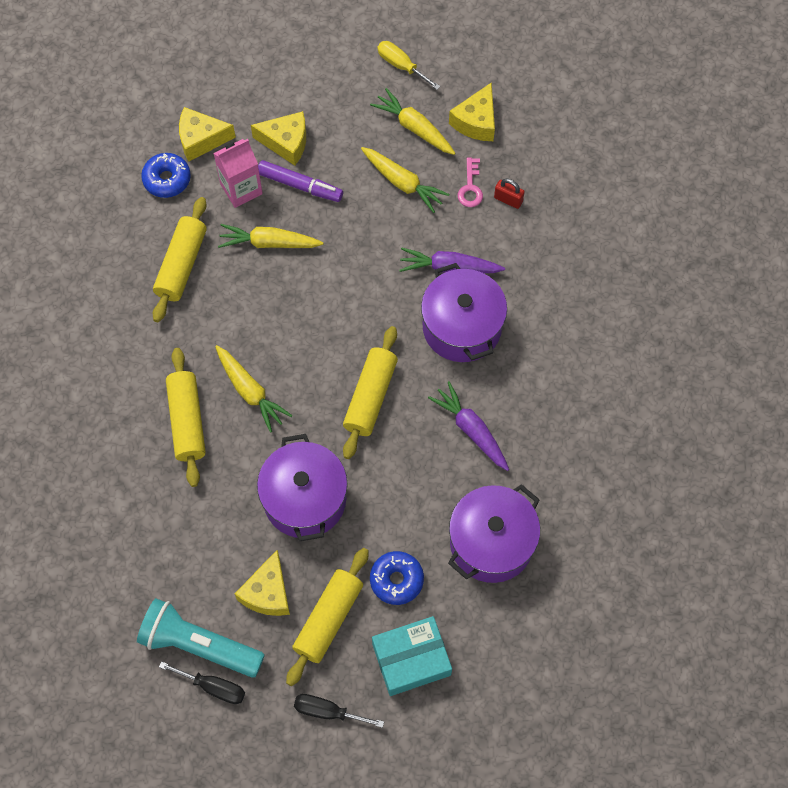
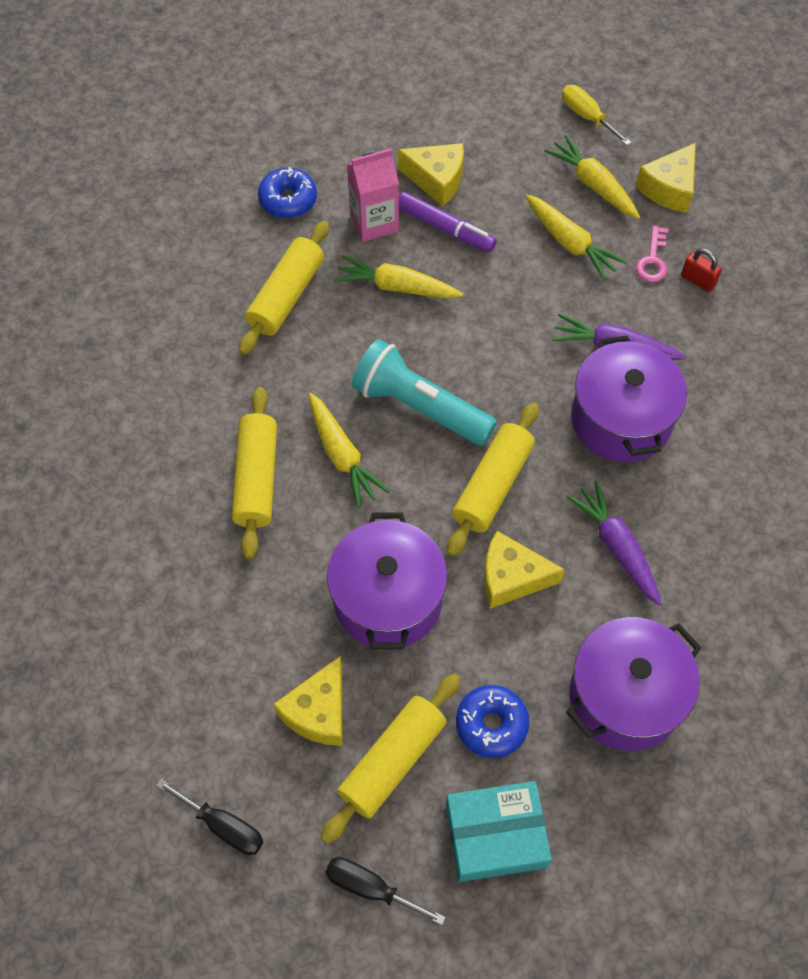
camera: 10 degrees right, 5 degrees down
(199, 645) = (215, 765): turquoise flashlight -> turquoise flashlight (419, 407)
(201, 139) = (336, 163): yellow cheese -> yellow cheese (511, 578)

